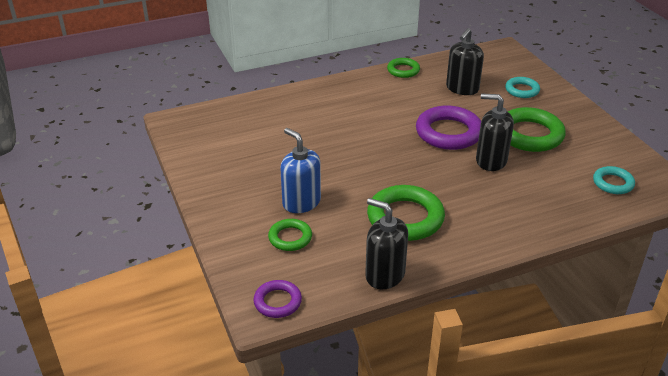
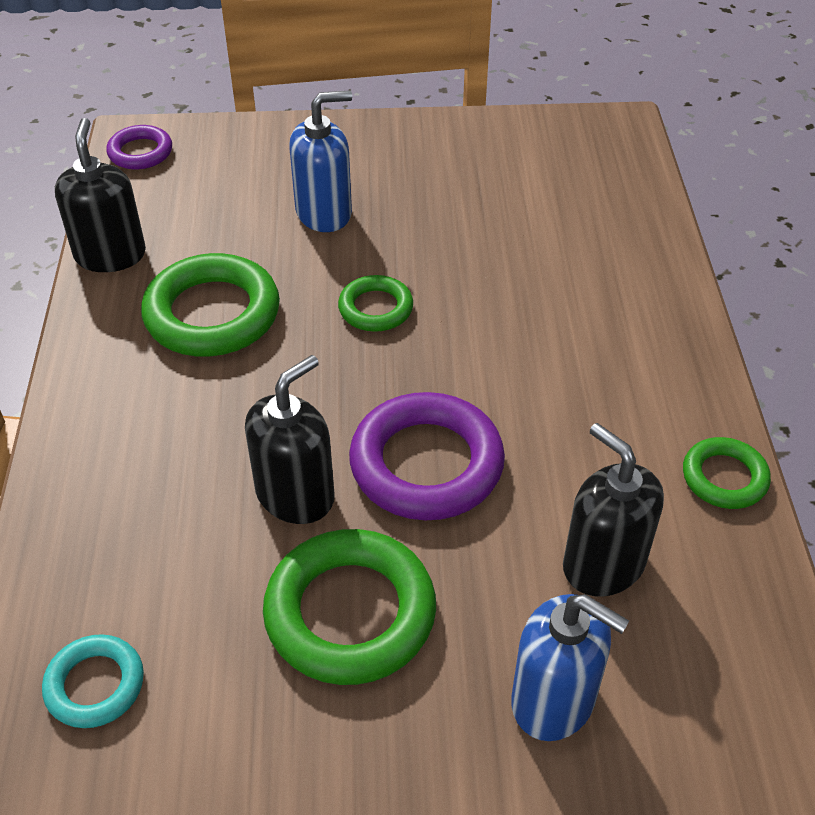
camera: 110 degrees right, 10 degrees up
(290, 238) = (251, 186): green ring -> green ring (375, 308)
(384, 275) = (110, 255): black soap dispenser -> black soap dispenser turned 60 degrees counterclockwise
(522, 90) = (554, 700): turquoise ring -> blue soap dispenser

